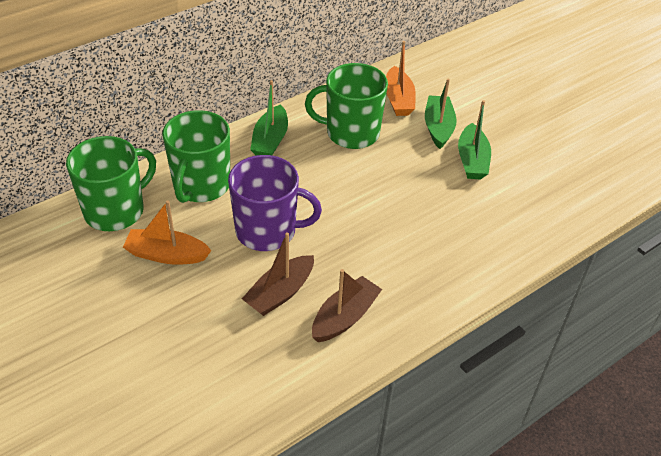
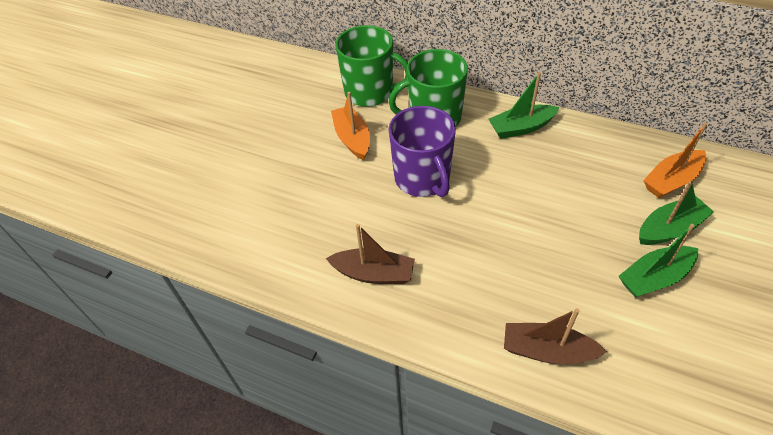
camera: 65 degrees right, 5 degrees up
(280, 293) = (367, 219): brown boat -> brown boat (547, 351)
(351, 133) = (587, 171): green mug -> none

